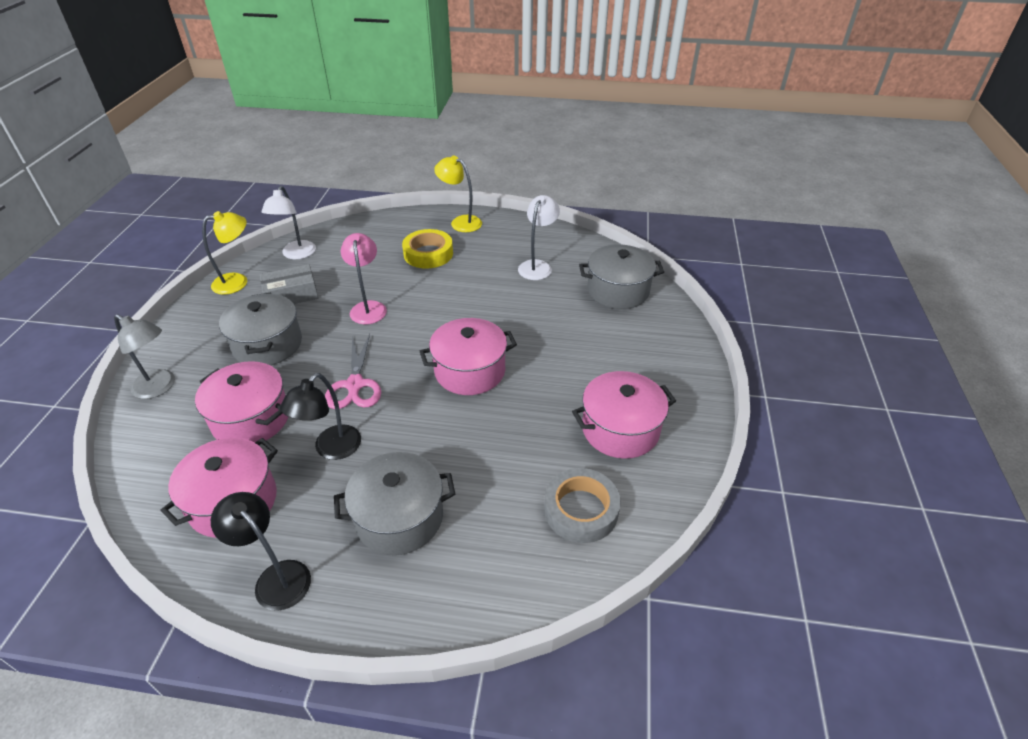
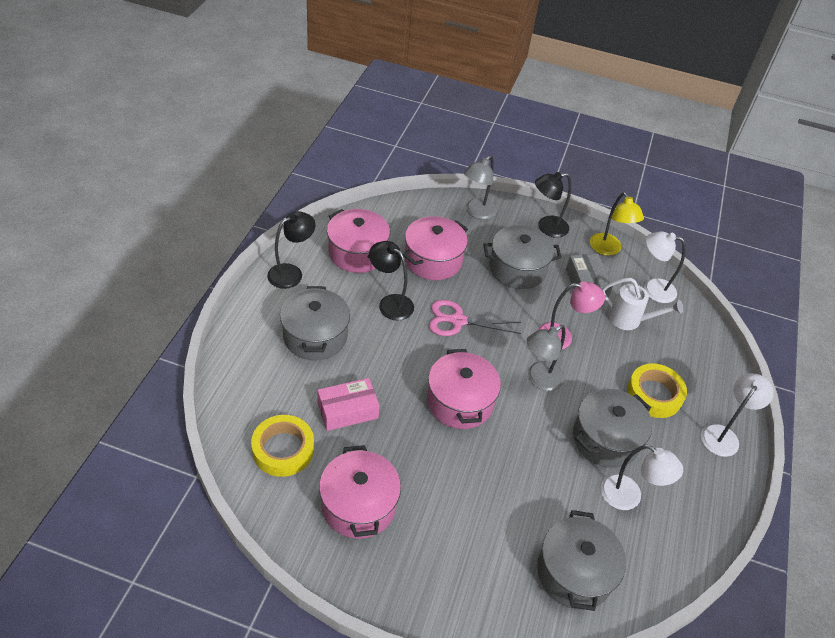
camera: 95 degrees right, 5 degrees up
(197, 326) = (546, 227): none -> black lamp
(340, 267) = (629, 320): none -> white watering can
(428, 319) = (539, 380): none -> grey lamp
(460, 222) = (723, 435): yellow lamp -> white lamp
(484, 278) = (605, 439): none -> grey pot
(508, 460) = (347, 410): none -> pink box
(581, 510) = (283, 449): grey tape -> yellow tape

